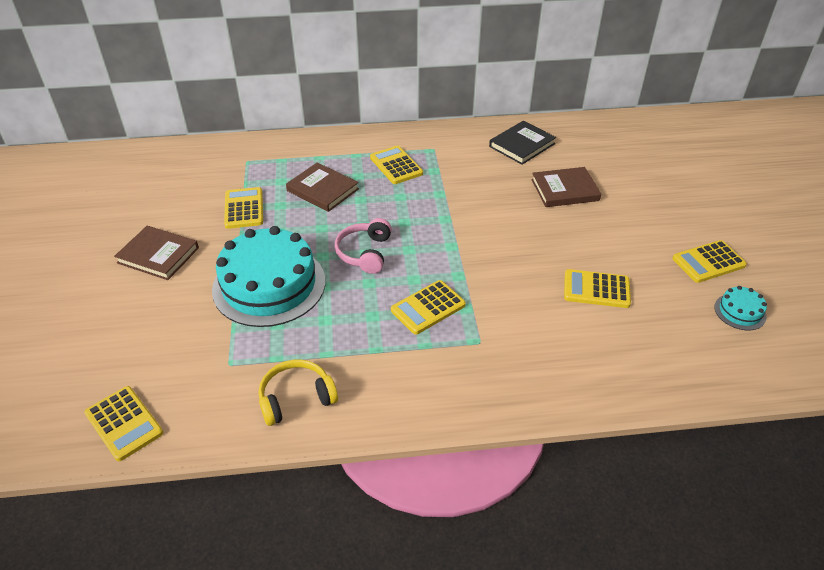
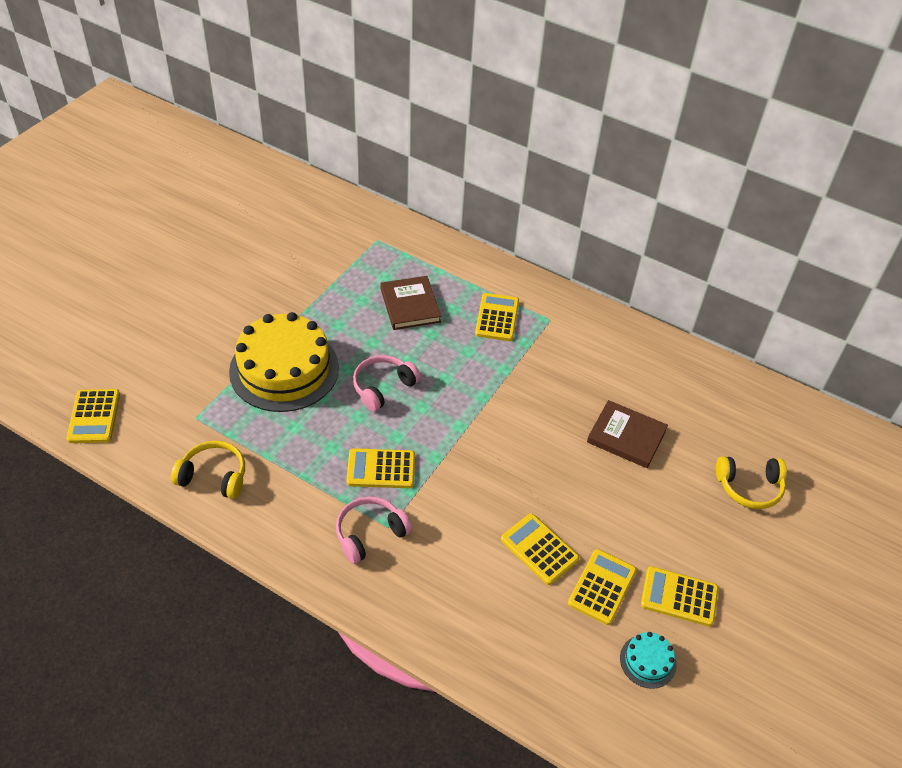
camera: 35 degrees right, 5 degrees up
(158, 255) = (232, 292): brown book -> none
(244, 208) = (331, 286): yellow calculator -> yellow calculator (602, 587)
(269, 285) = (284, 369): turquoise cake -> yellow cake
(472, 356) = (370, 534): none -> pink headphones
(522, 145) = (639, 364): black book -> none
(667, 177) = (749, 487): none -> yellow headphones

